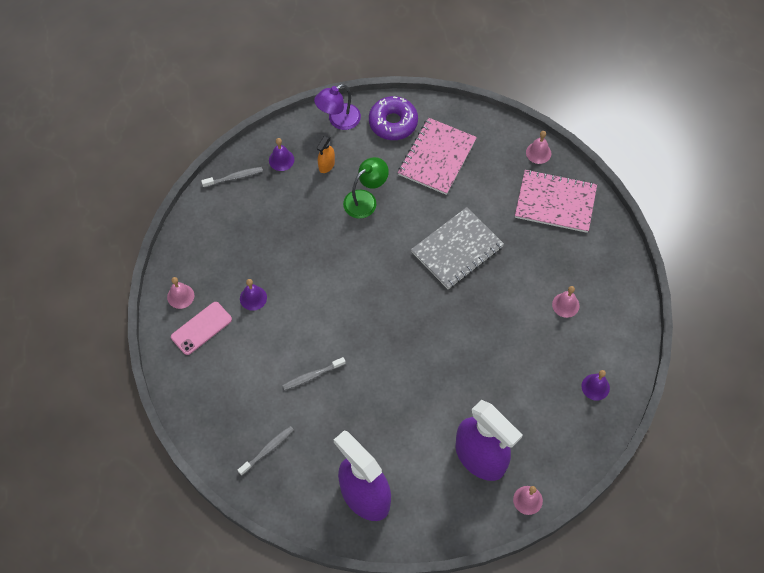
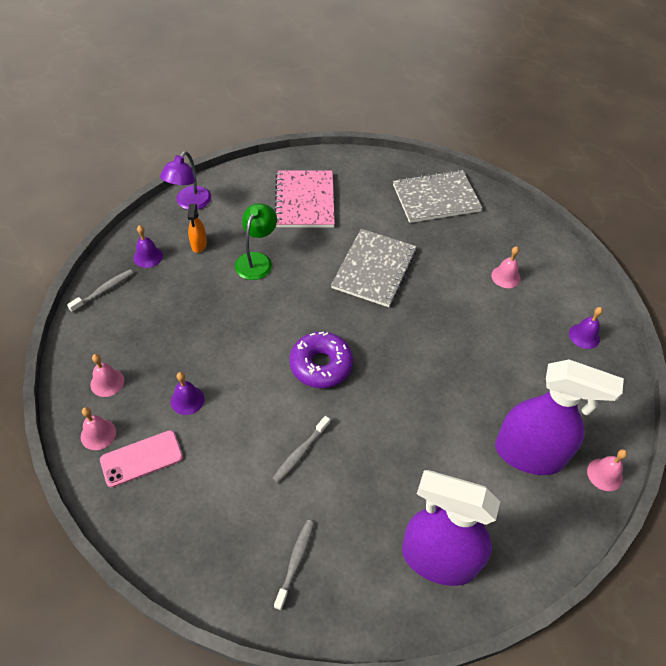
camera: 30 degrees left, 10 degrees down
(201, 328) = (141, 458): pink phone -> pink phone turned 45 degrees clockwise
(393, 123) = (245, 187): purple donut -> purple donut (321, 365)
(538, 152) = (394, 166): pink bell -> pink bell (107, 382)
(555, 202) = (436, 198): pink notebook -> grey notebook

